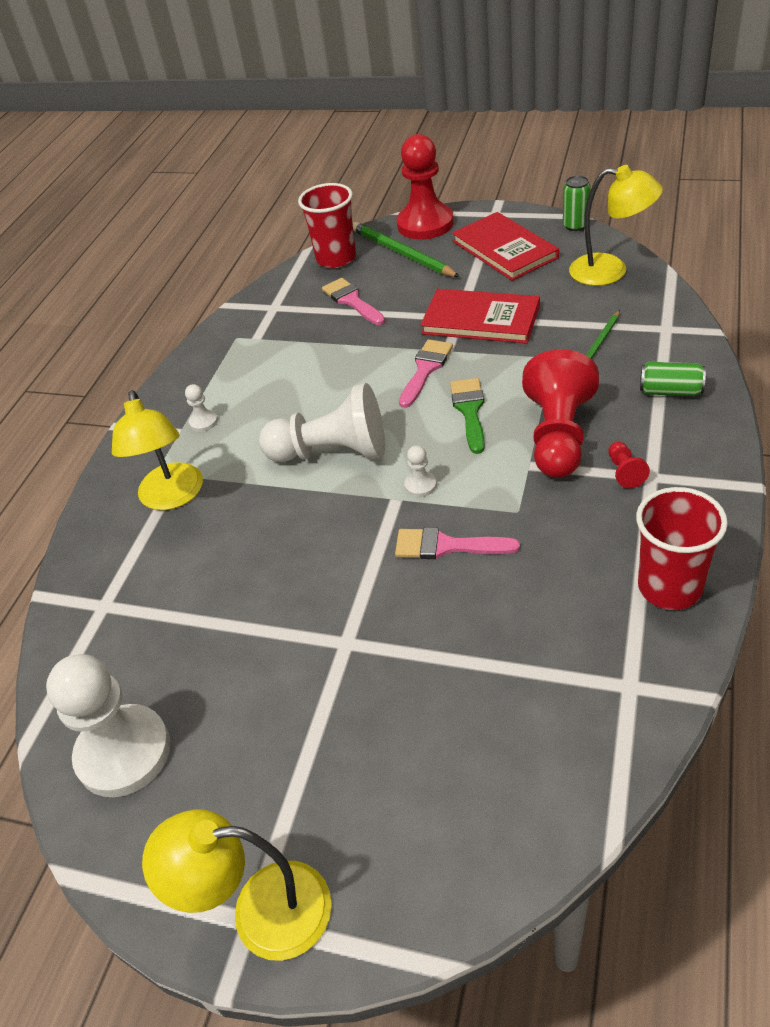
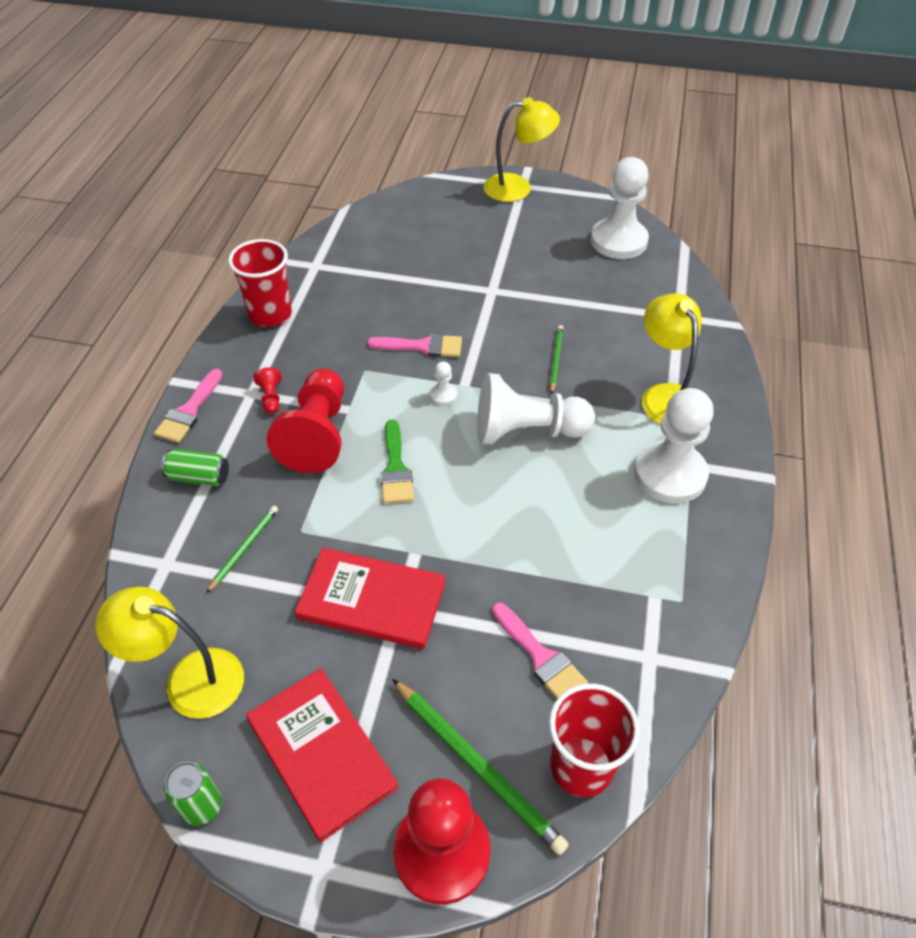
camera: 170 degrees right, 5 degrees up
(203, 422) = (670, 474): white pawn -> white pawn, size x2.42
(281, 535) = (556, 359): none -> green pencil
(426, 369) = (439, 525): pink brush -> pink brush (189, 411)

